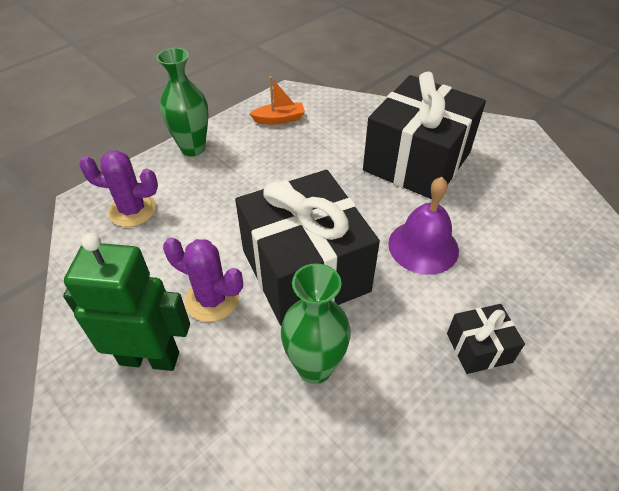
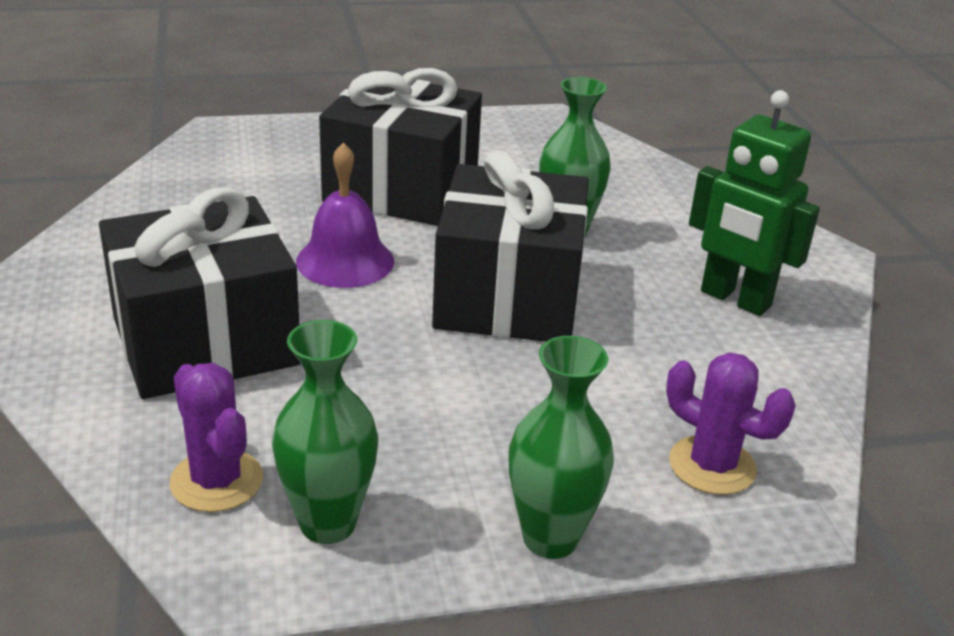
camera: 150 degrees left, 15 degrees down
(212, 299) = (640, 316): purple cactus -> purple cactus (217, 481)
(279, 119) = (328, 524): orange boat -> green vase
(479, 348) = (401, 188): black gift -> black gift, size x2.30

